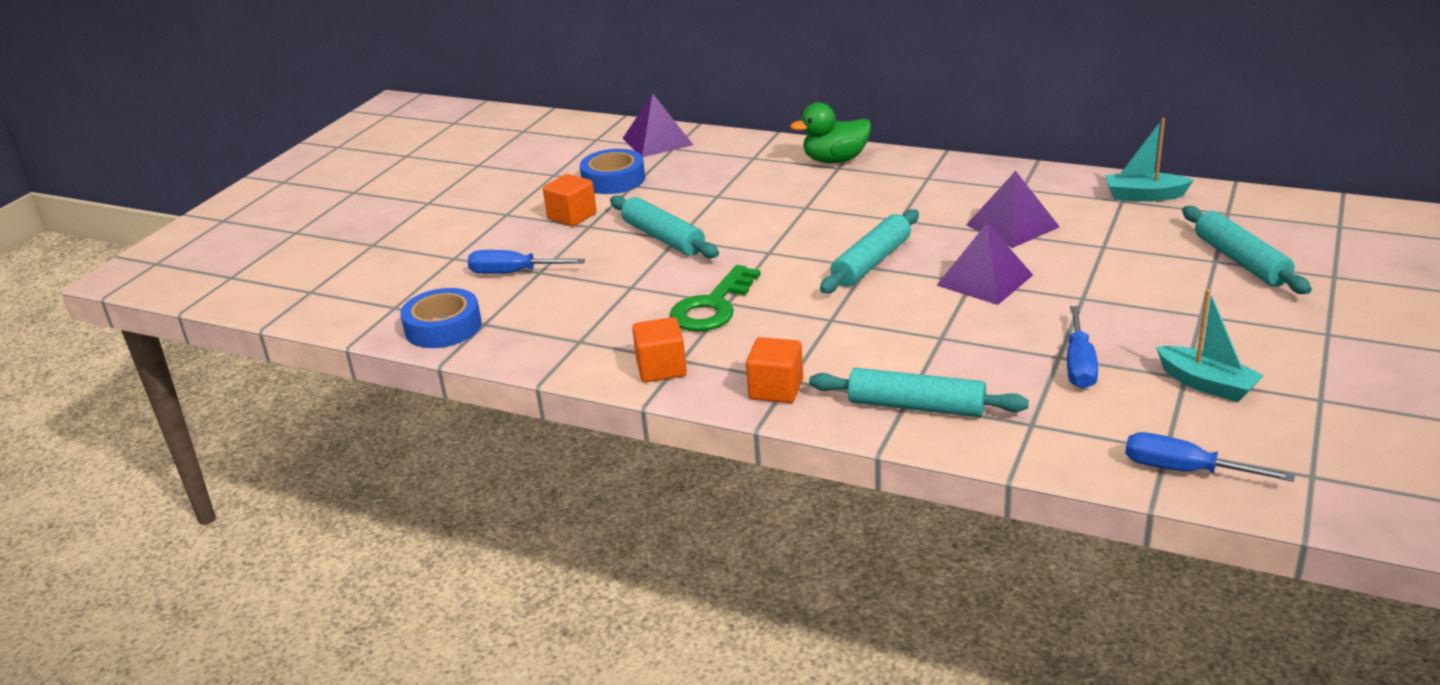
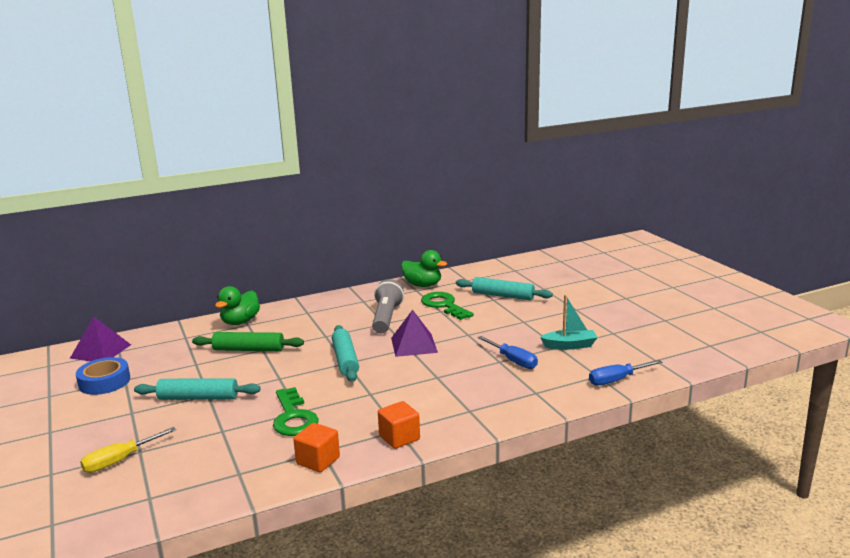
camera: 50 degrees left, 10 degrees down
(443, 327) = (119, 515): blue tape -> none
(514, 273) = (120, 460): blue screwdriver -> yellow screwdriver
(572, 216) = (108, 412): orange cube -> none
(791, 201) = (248, 350): none -> green rolling pin
(916, 406) = (478, 410): turquoise rolling pin -> none
(1012, 226) = (386, 318): purple pyramid -> grey flashlight
(1122, 240) = (444, 305): none -> green key
(1144, 196) = (422, 285): turquoise boat -> green duck

